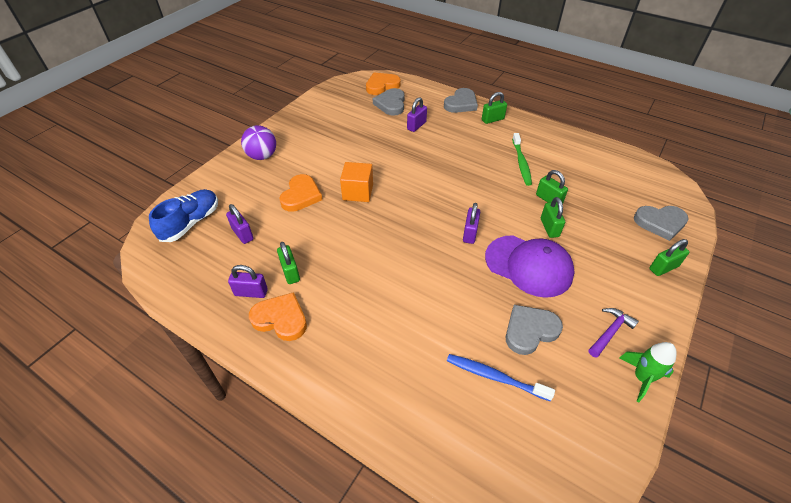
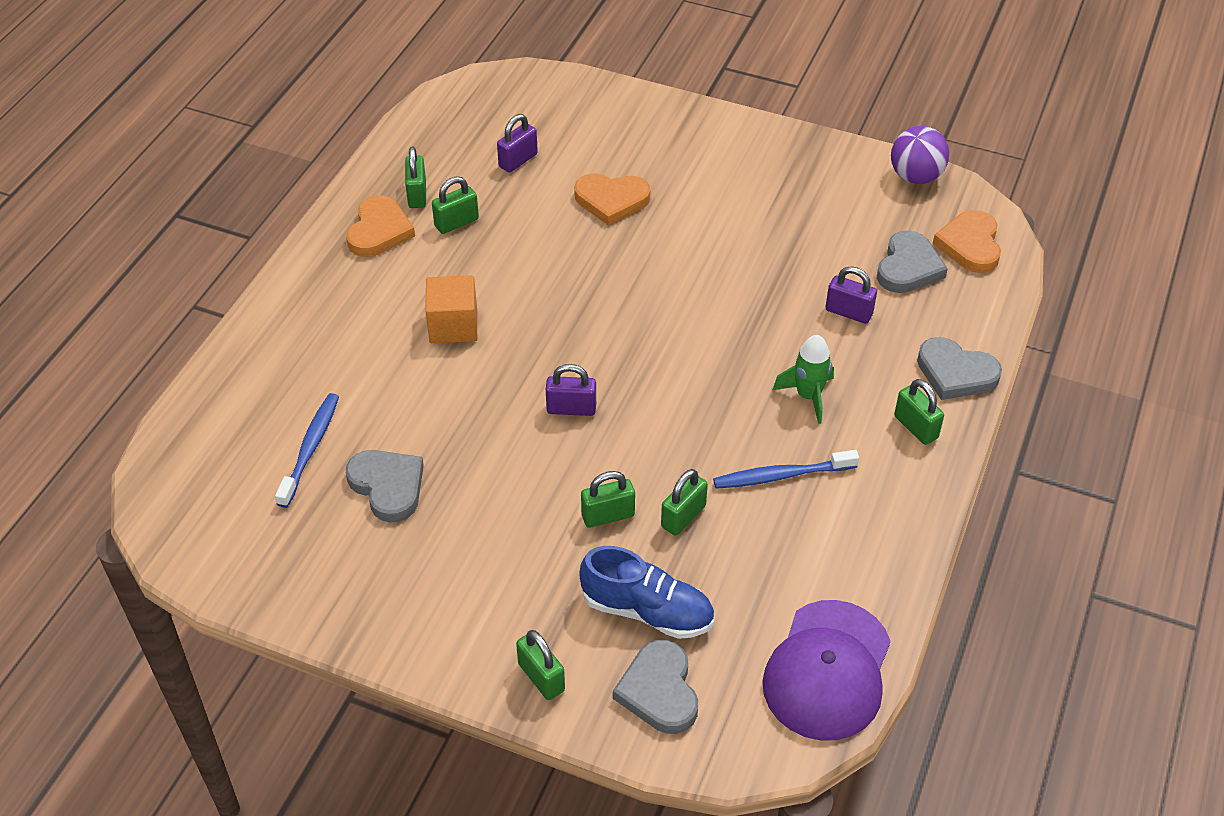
camera: 80 degrees right, 0 degrees up
(191, 223) = (529, 107): blue shoe -> blue shoe (647, 611)
(251, 292) = (417, 194): purple padlock -> green padlock
(262, 156) = (693, 137): purple ball -> purple ball (915, 176)
(358, 192) = (636, 262): orange cube -> orange cube (453, 325)
(382, 86) = (970, 245): orange heart -> orange heart turned 135 degrees counterclockwise
(391, 104) = (908, 267): grey heart -> grey heart turned 120 degrees clockwise
(521, 163) = (781, 476): green toothbrush -> blue toothbrush
(529, 266) = (513, 486): purple cap -> purple cap (827, 670)
(610, 332) = (395, 584): purple hammer -> none
(641, 378) = (320, 615): green rocket -> green rocket (808, 396)

